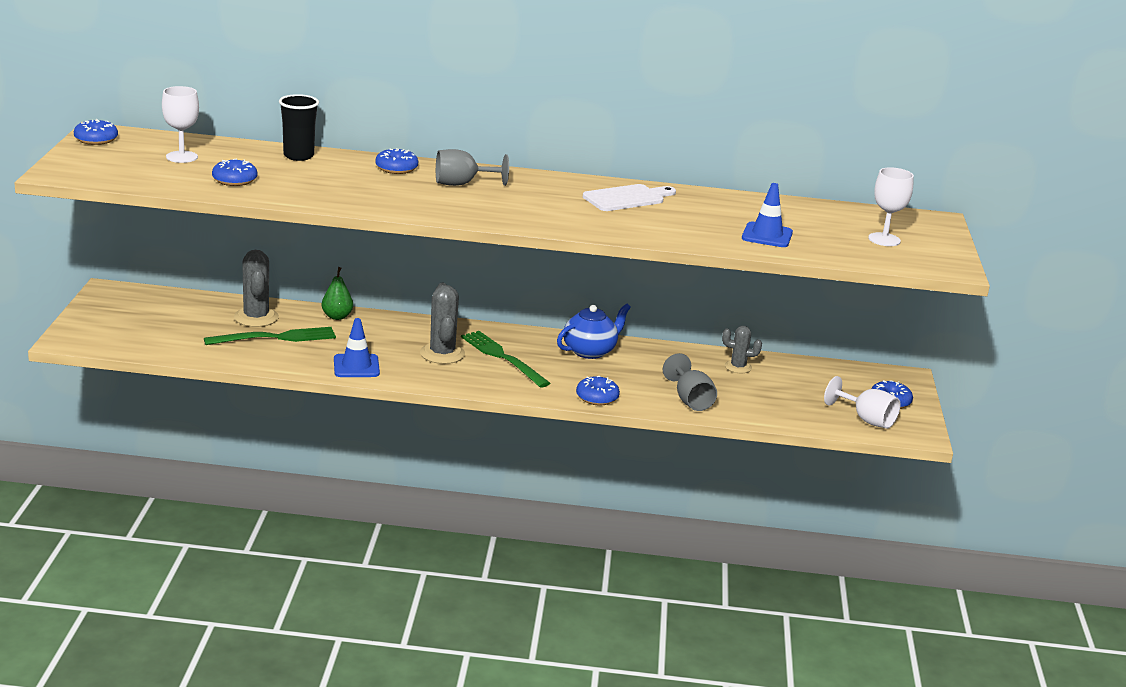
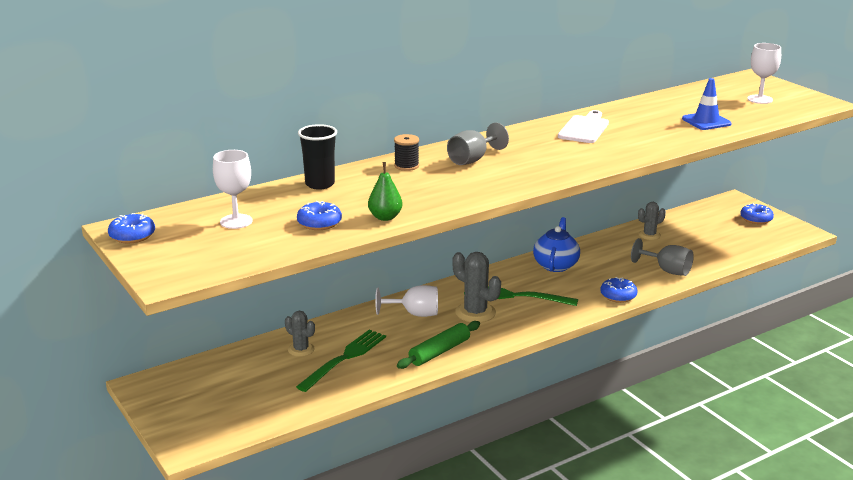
camera: 35 degrees left, 0 degrees up
(256, 317) = (301, 349): grey cactus -> grey cactus, size x0.62
(337, 317) = (357, 320): green pear -> green pear (385, 217)
(356, 366) = (439, 352): blue traffic cone -> green rolling pin
(396, 168) = (406, 166): blue donut -> black spool
(866, 419) = (767, 236): white goblet -> white goblet (414, 314)

